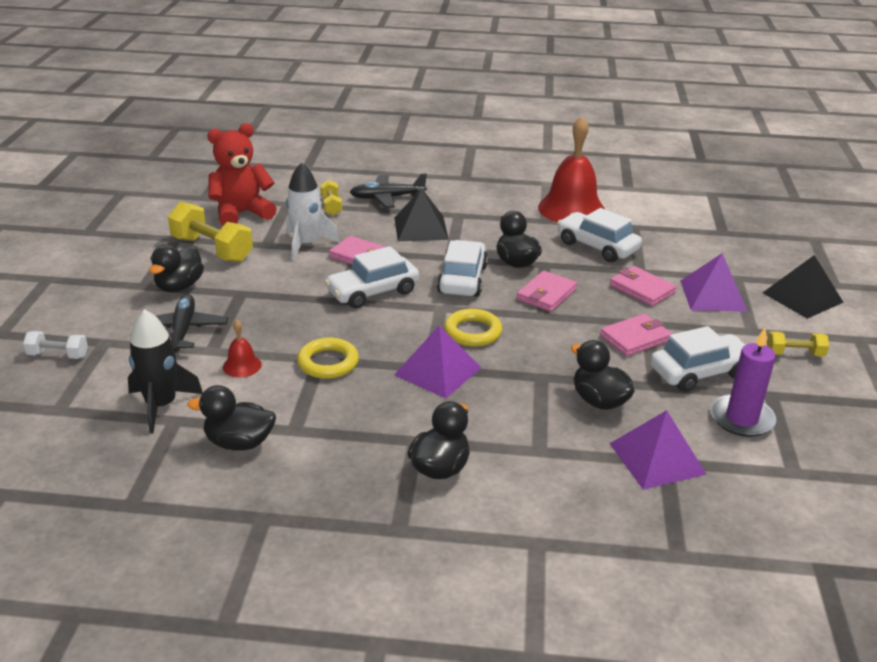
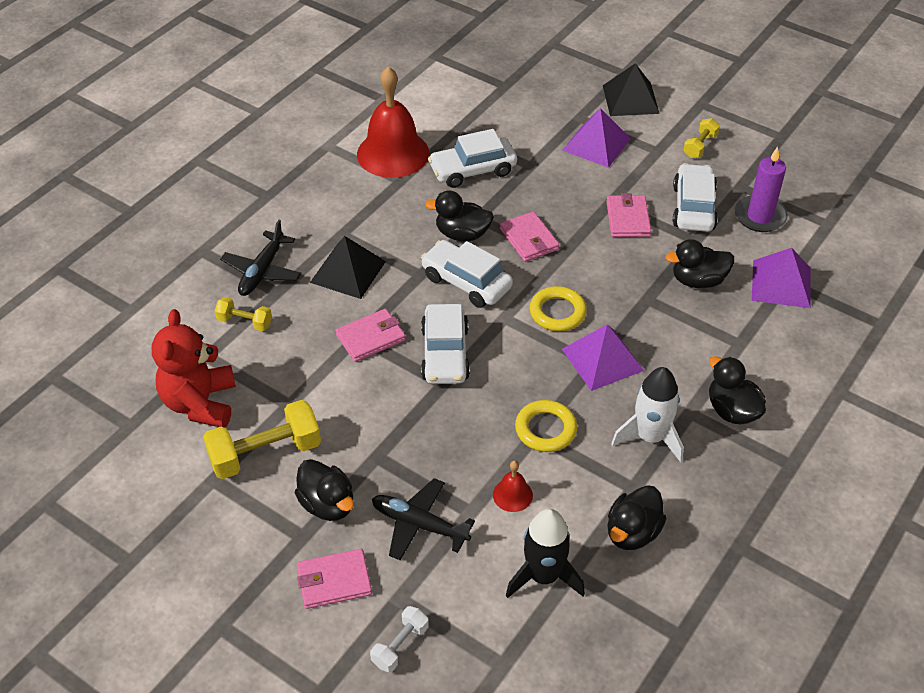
camera: 60 degrees left, 15 degrees up
(306, 244) = (314, 371): white rocket -> white rocket (650, 437)
(642, 289) = (560, 178): pink wallet -> pink wallet (334, 581)

